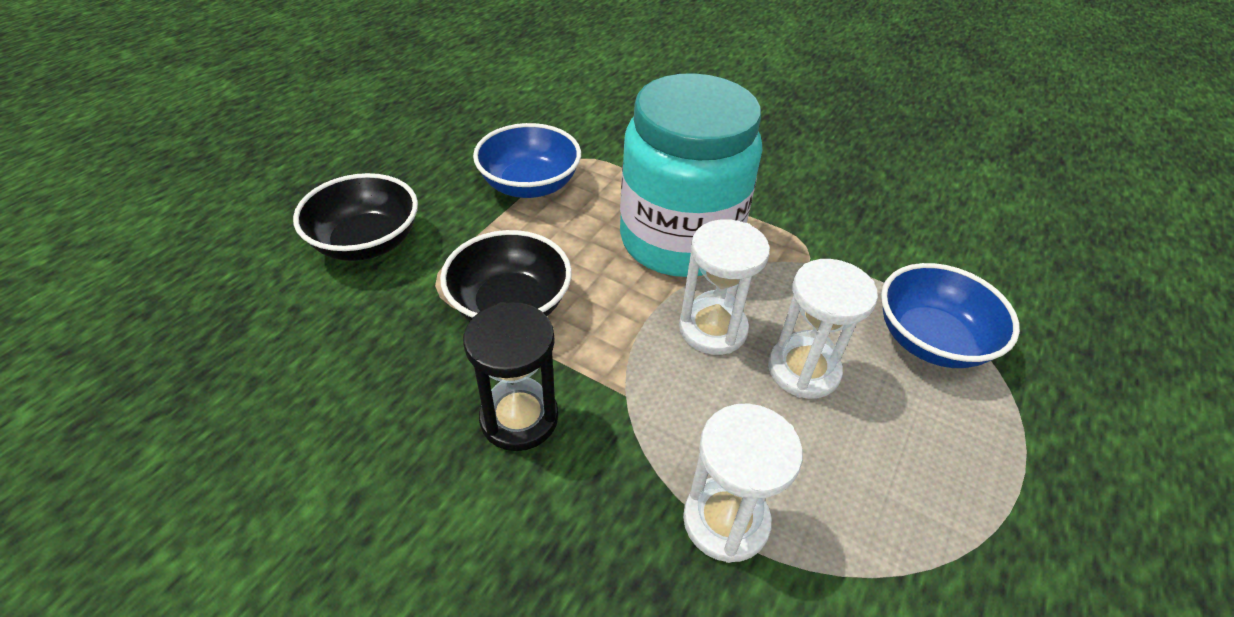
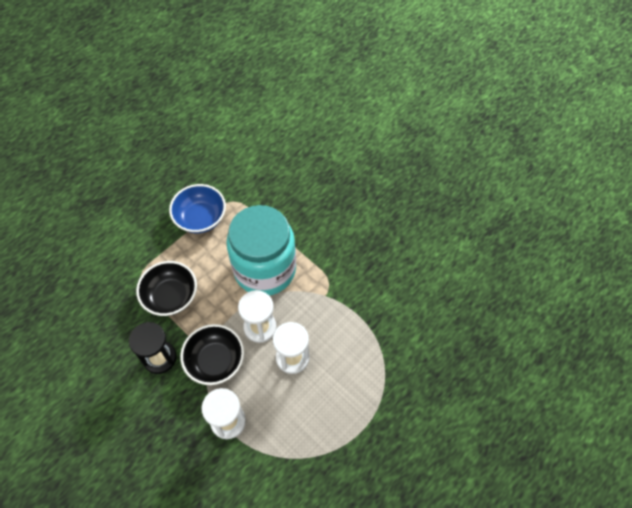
camera: 15 degrees right, 15 degrees up
(366, 242) = (113, 245): black bowl -> black bowl (215, 361)
(930, 340) = (361, 353): blue bowl -> none

